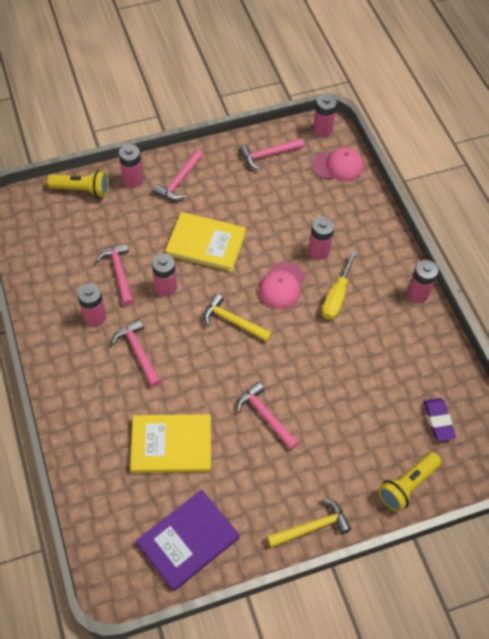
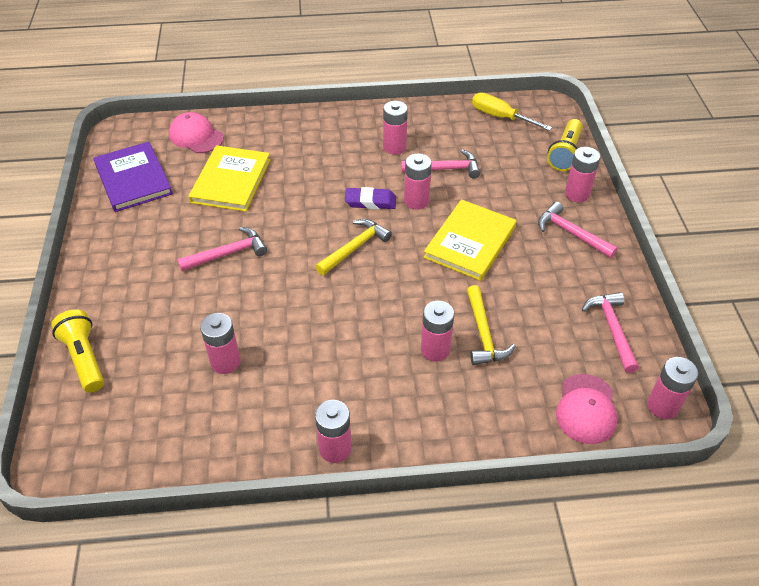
camera: 105 degrees right, 10 degrees down
(138, 352) = (342, 171): pink hammer -> none
(282, 285) = (391, 300): pink cap -> pink cap (196, 136)
(312, 527) = (91, 266): yellow hammer -> yellow hammer (483, 334)
(337, 296) = (359, 352): yellow screwdriver -> yellow screwdriver (501, 117)
(375, 381) = (225, 362): none -> pink battery
(438, 421) = (143, 414): purple eraser -> purple eraser (370, 202)

